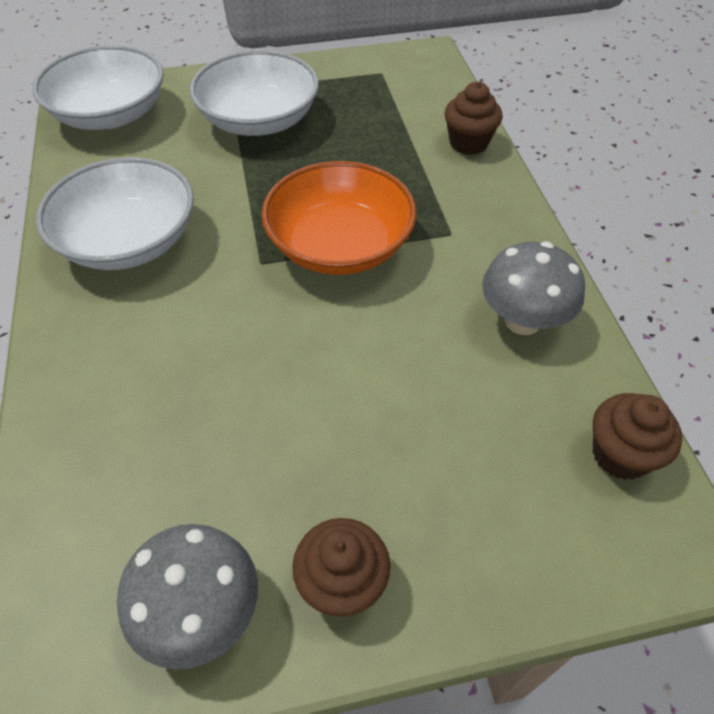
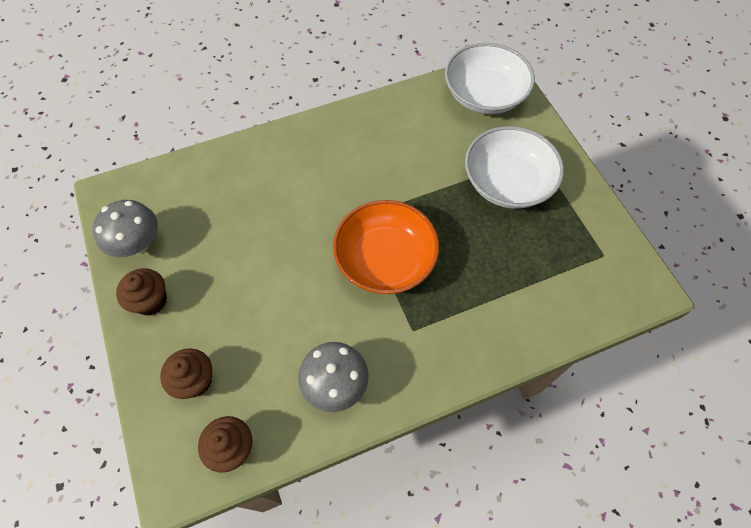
camera: 80 degrees right, 10 degrees up
(129, 241) = (365, 144): white bowl -> none
(468, 143) = (525, 335): brown cupcake -> brown cupcake (195, 380)

